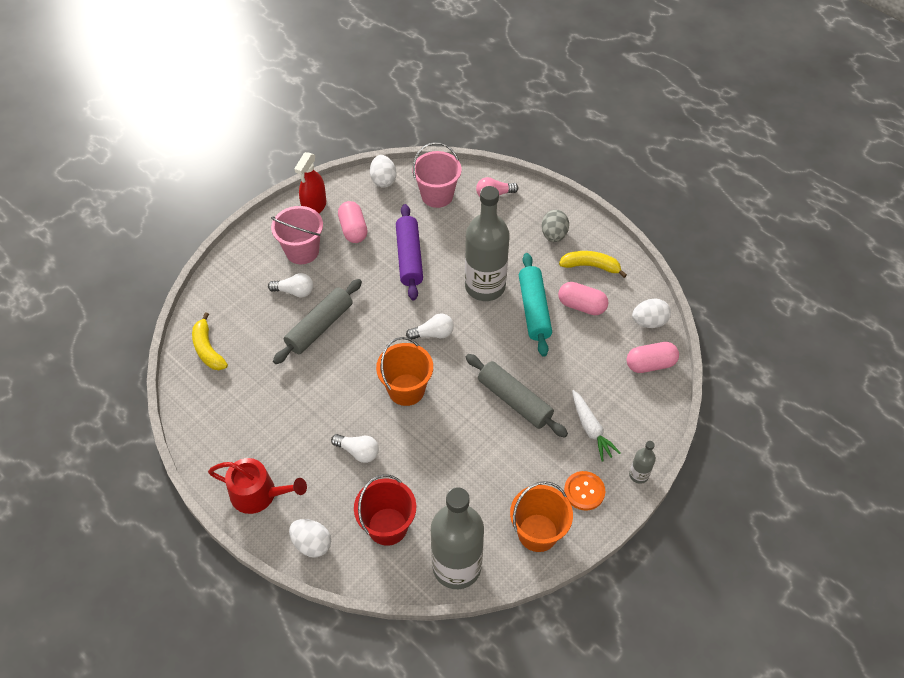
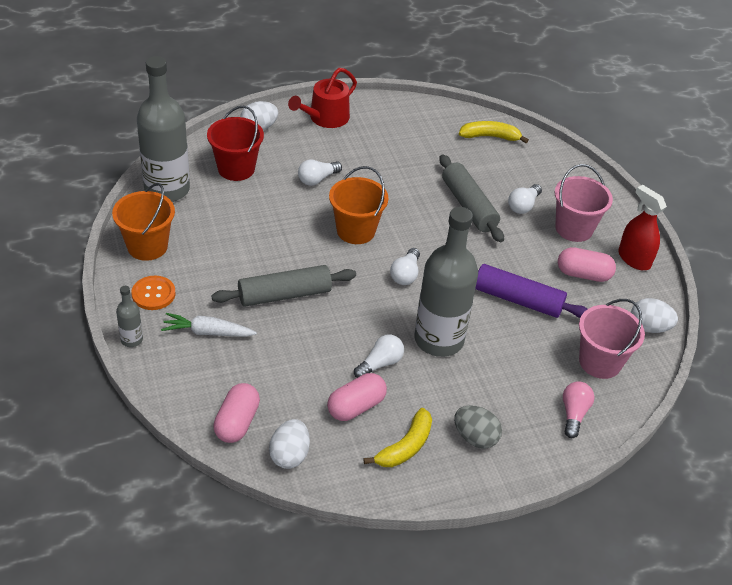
camera: 115 degrees right, 10 degrees down
(534, 309) = (380, 364): turquoise rolling pin -> white light bulb

